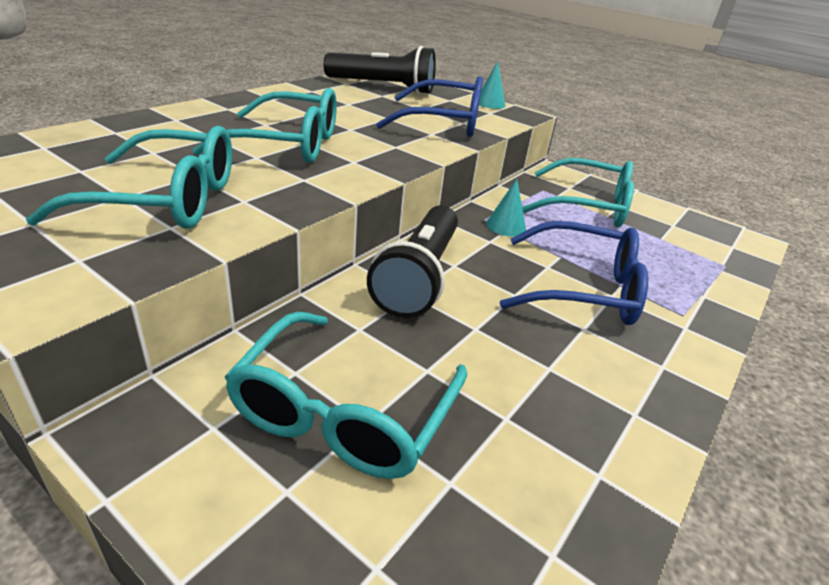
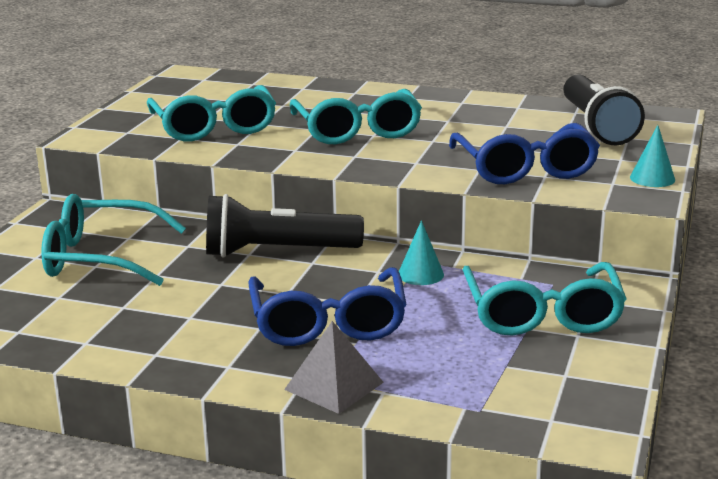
camera: 75 degrees right, 10 degrees down
(697, 315) = (333, 386): none -> grey pyramid

